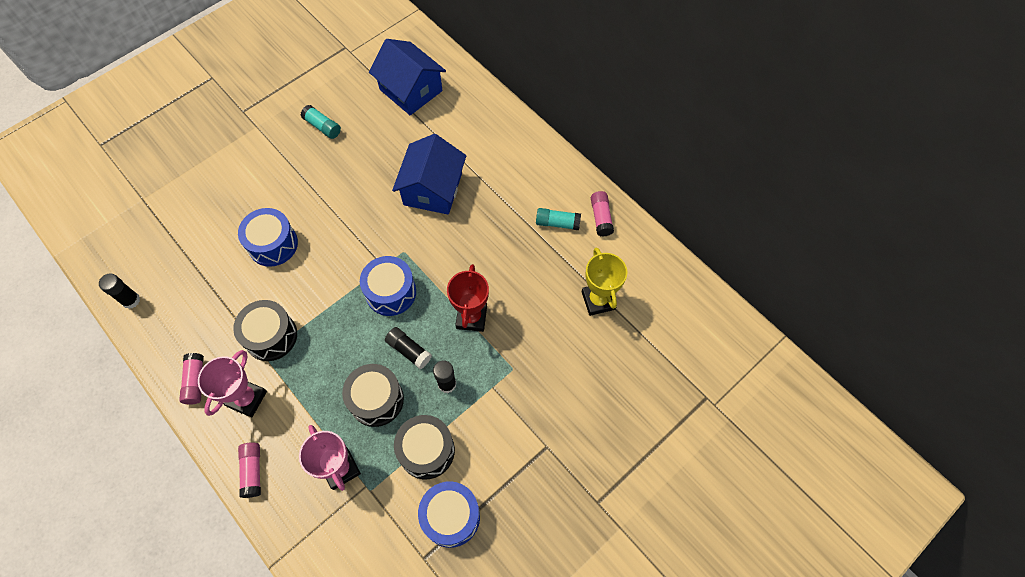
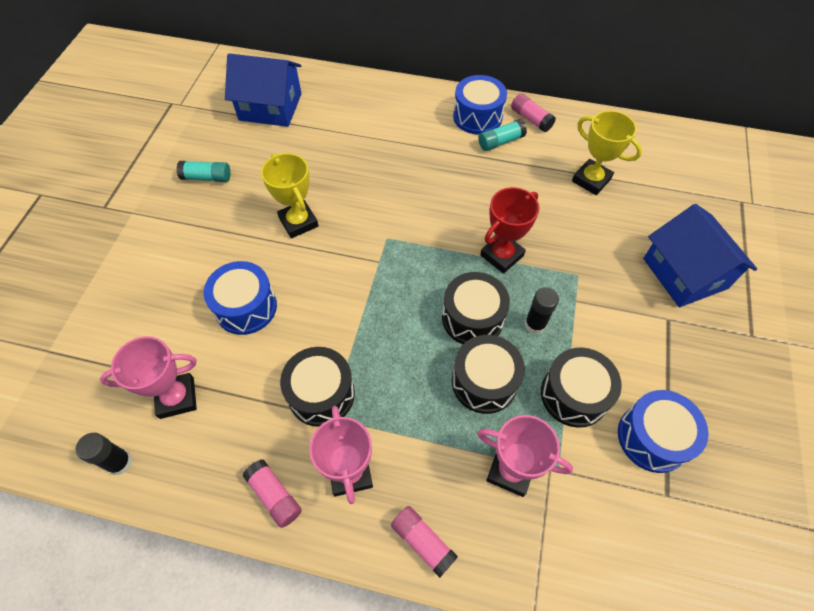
camera: 35 degrees left, 5 degrees down
(189, 280) = (177, 397): none -> pink trophy
(355, 201) = (298, 222): none -> yellow trophy
(391, 292) = (408, 279): blue drum -> blue drum (477, 117)
(409, 350) = (472, 318): black glue stick -> black drum
(432, 189) = (366, 173): blue house -> blue house (685, 273)
(471, 317) = (502, 255): red trophy -> red trophy turned 75 degrees clockwise

